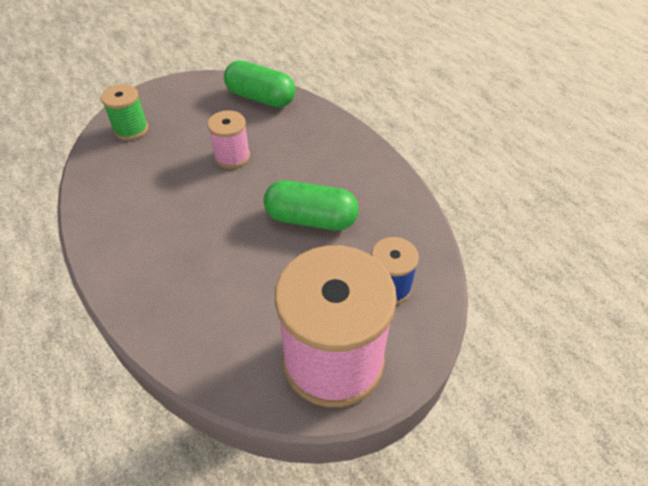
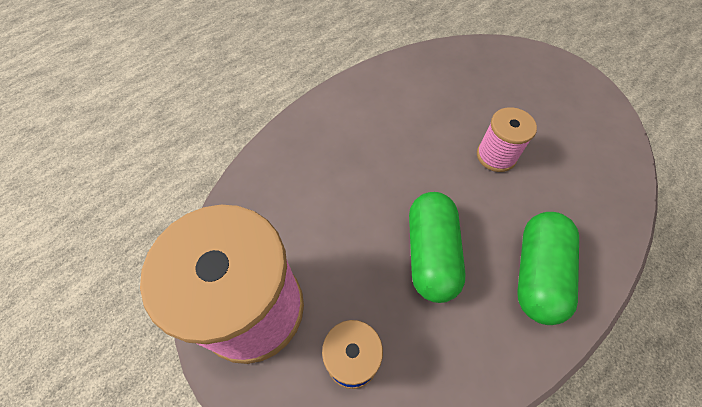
camera: 80 degrees right, 10 degrees up
(131, 129) = (497, 65): green spool -> none
(260, 98) = (607, 160): green capsule -> green capsule (537, 273)

